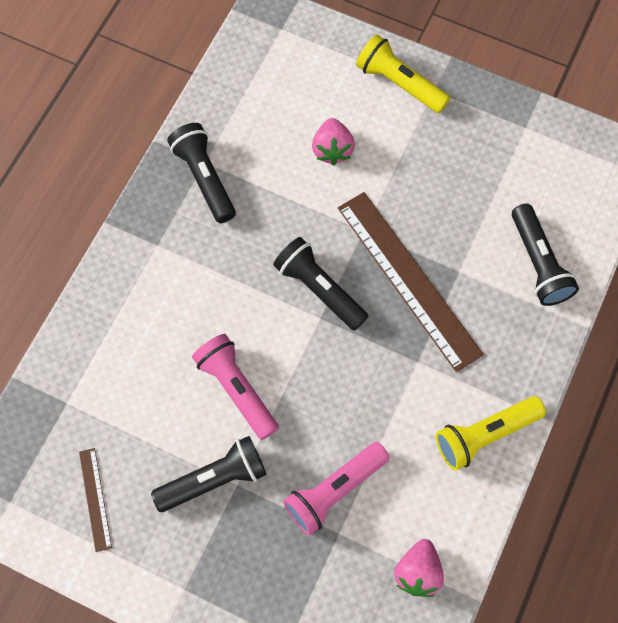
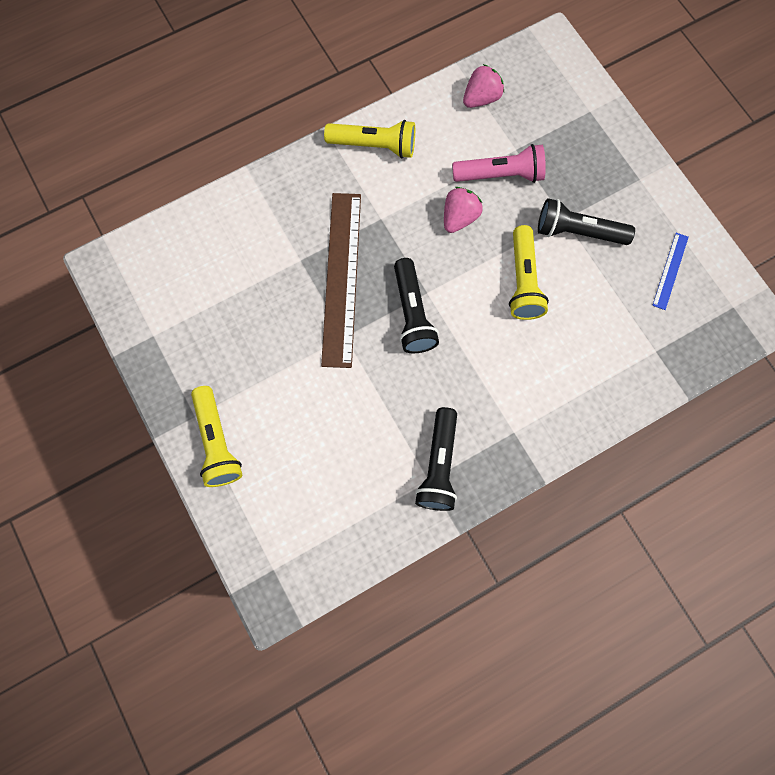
camera: 145 degrees left, 5 degrees up
(95, 499) = (670, 271): brown ruler -> blue ruler
(237, 389) = (523, 281): pink flashlight -> yellow flashlight
(332, 150) = (318, 420): pink strawberry -> pink strawberry (459, 217)
(538, 263) = (239, 229): black flashlight -> none

